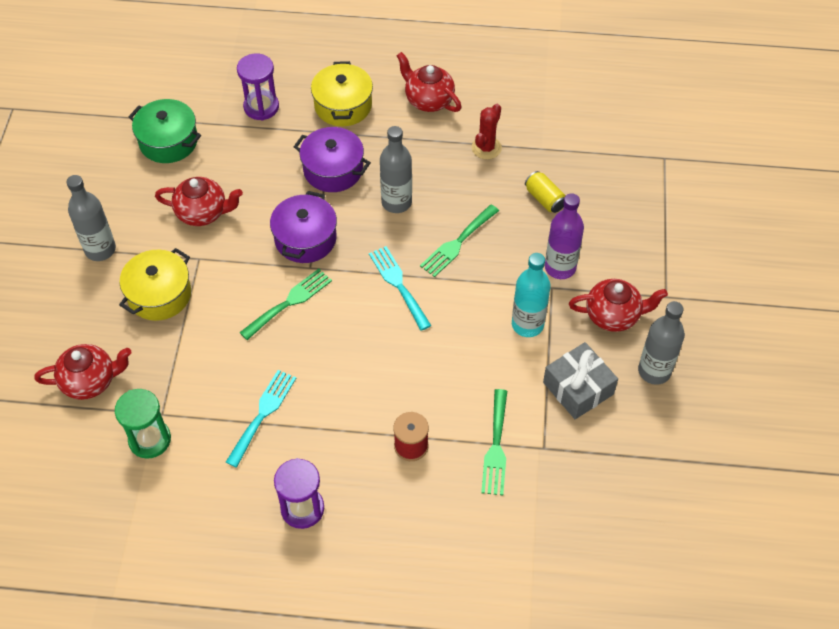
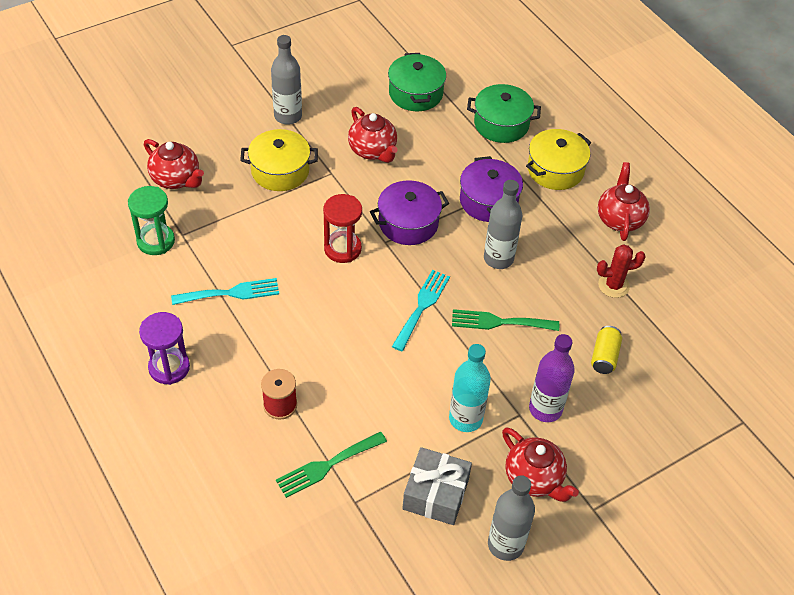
camera: 50 degrees right, 5 degrees down
(261, 107) = (501, 124): purple hourglass -> green pot
(289, 302) = (342, 249): green fork -> red hourglass

